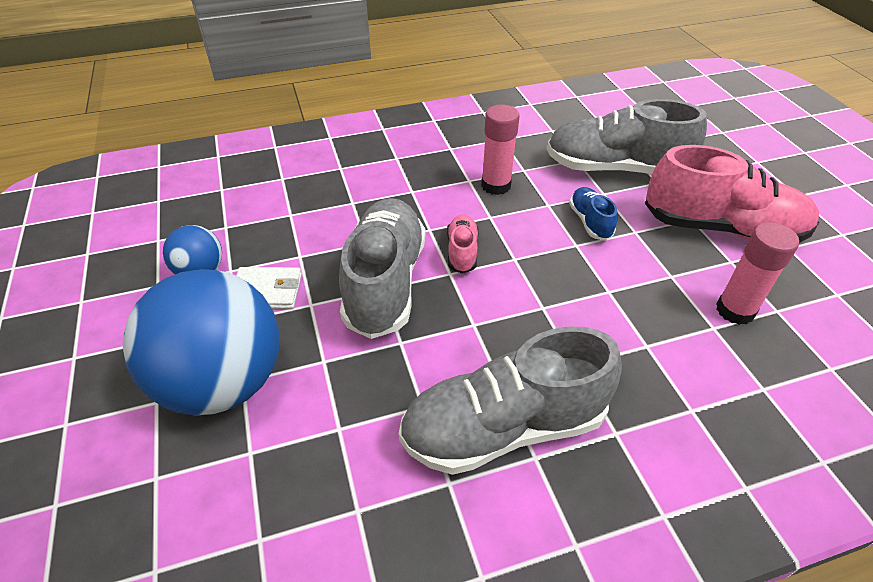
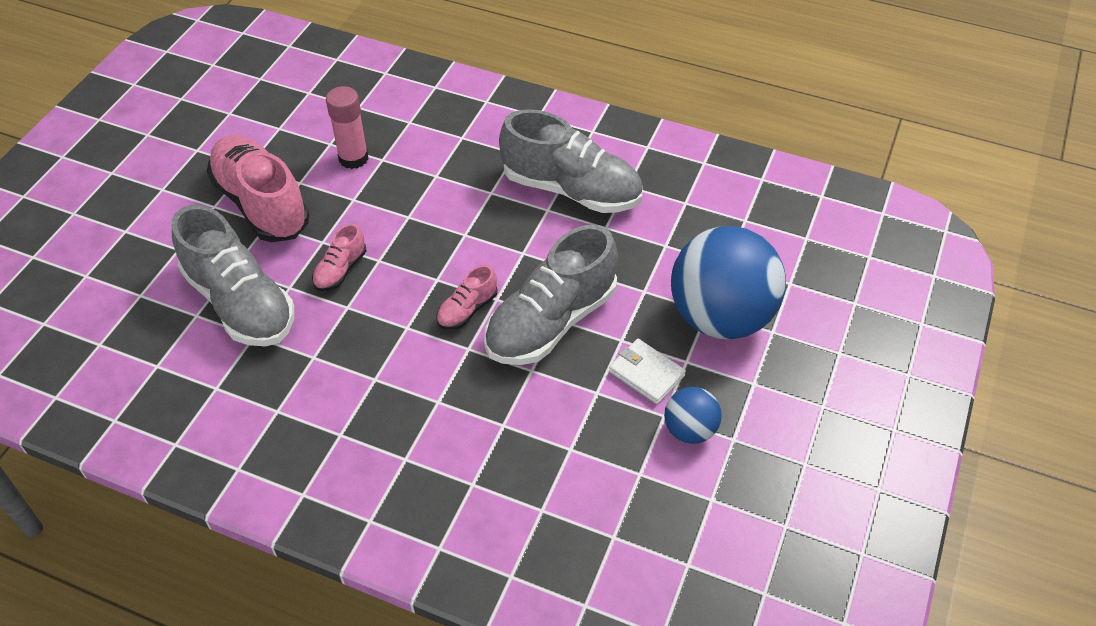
camera: 140 degrees left, 5 degrees up
(496, 185) = (360, 356): pink glue stick -> none
(590, 222) = (340, 270): blue shoe -> pink shoe

